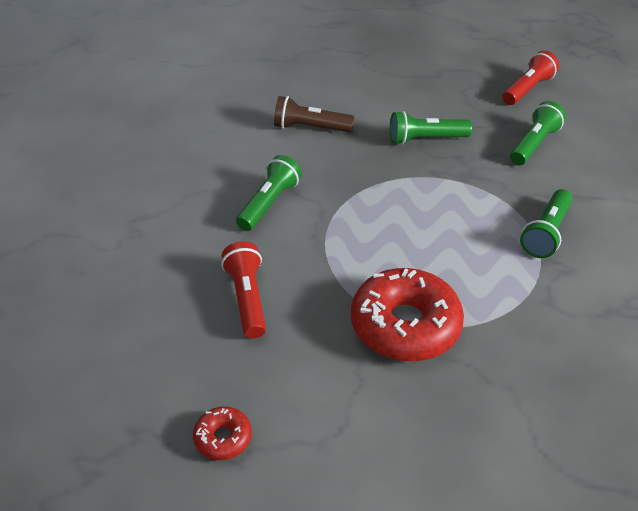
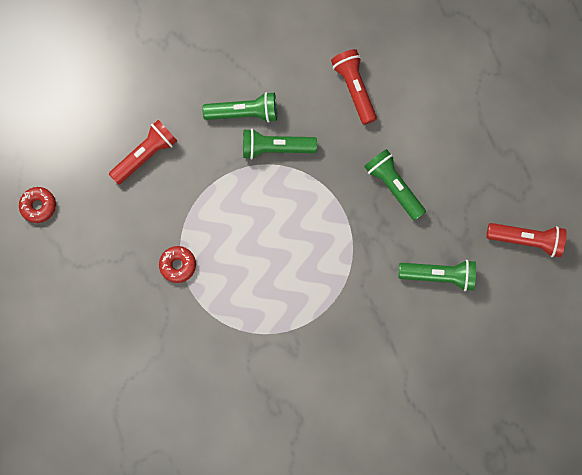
camera: 60 degrees right, 35 degrees up
(310, 128) = (354, 89): brown flashlight -> red flashlight
(405, 325) = (178, 265): red donut -> red donut, size x0.46
(546, 233) = (325, 323): green flashlight -> green flashlight (276, 148)

